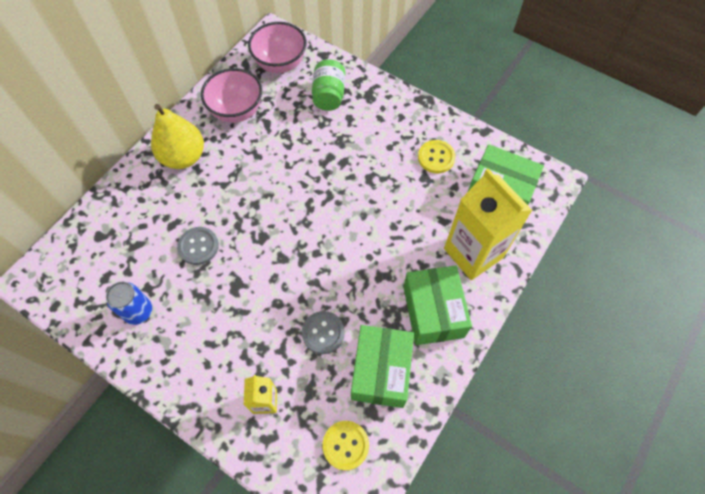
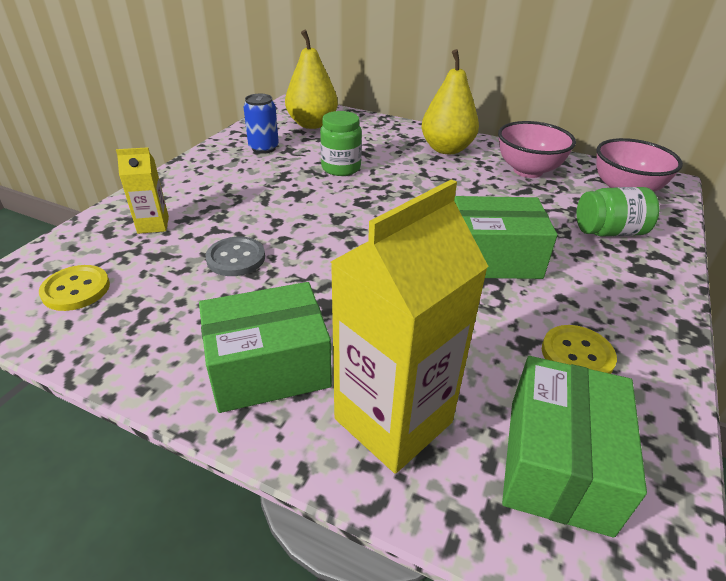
camera: 80 degrees right, 25 degrees down
(93, 263) = (312, 124): none -> yellow pear
(198, 246) = (341, 168): grey button -> green jar
(381, 371) = (173, 314): green box -> green box (493, 258)

